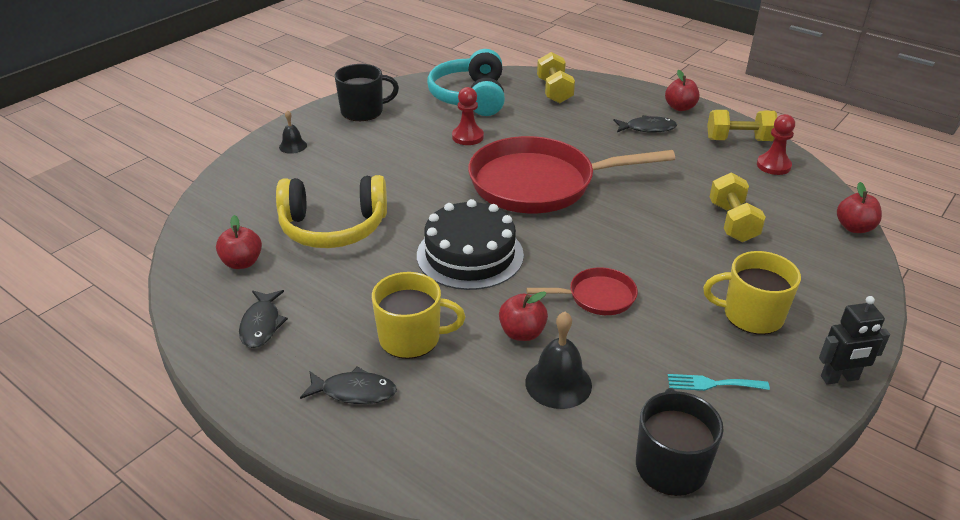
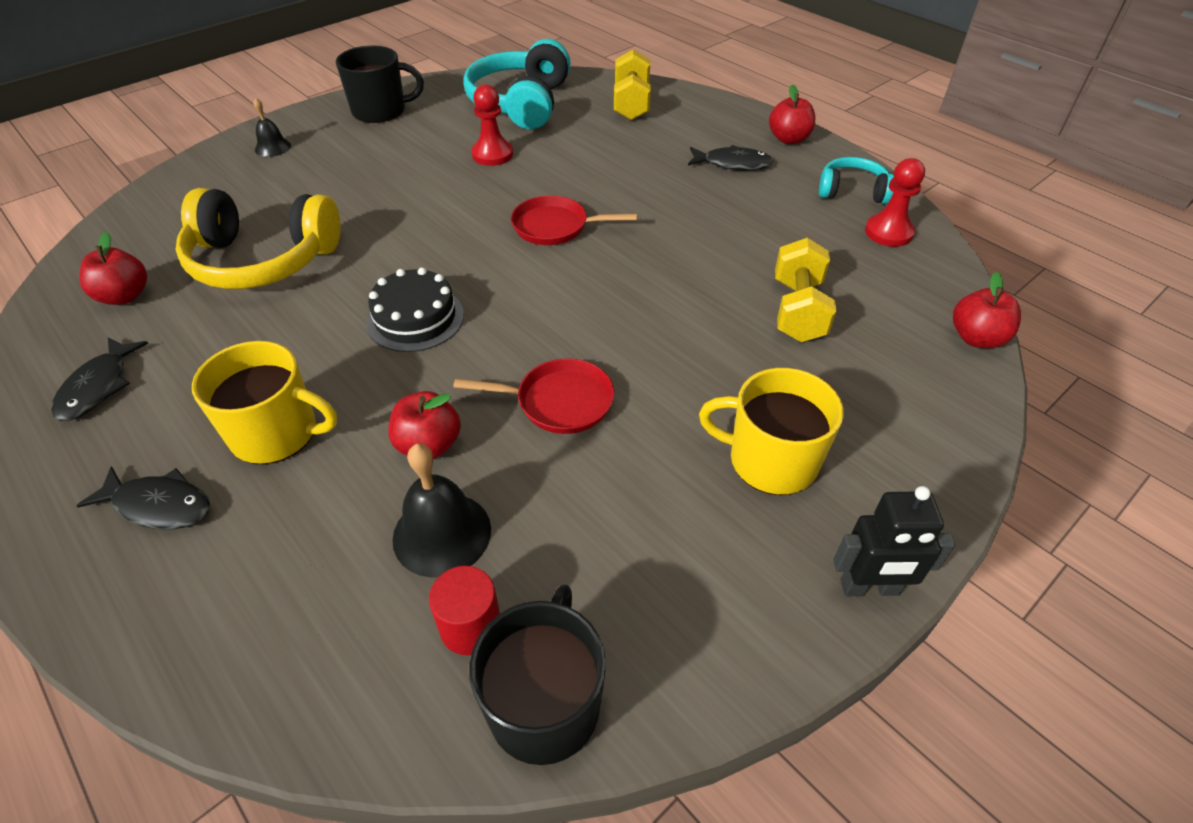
camera: 10 degrees right, 10 degrees up
(470, 255) = (415, 318): black cake -> black cake, size x0.66
(540, 184) = (555, 227): red pan -> red pan, size x0.45
(604, 432) = (470, 626): none -> red cylinder
(712, 384) = (667, 568): turquoise fork -> none
(738, 140) = (852, 191): yellow dumbbell -> turquoise headphones

